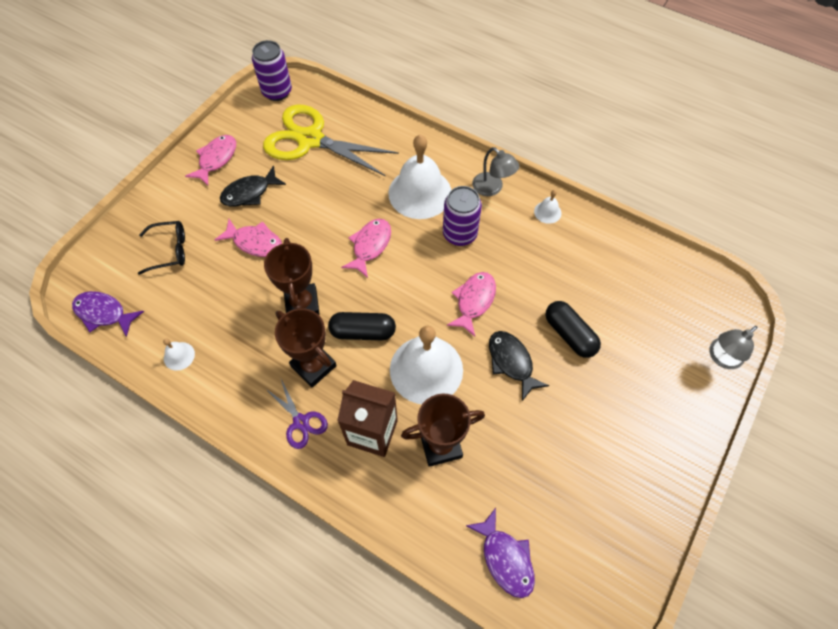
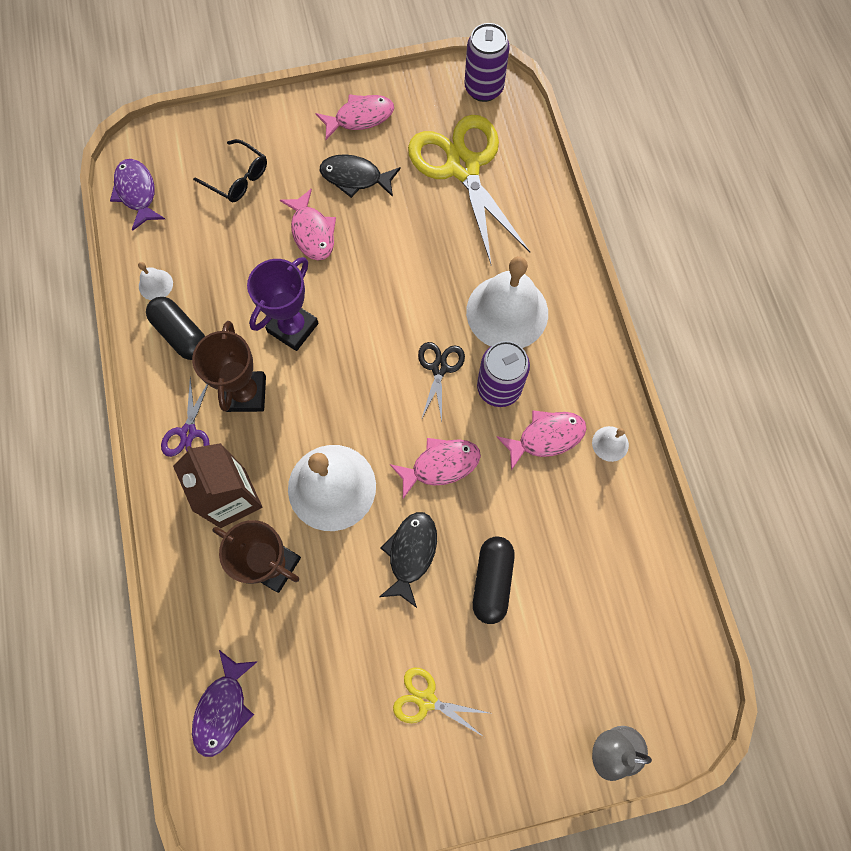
camera: 45 degrees right, 10 degrees up
(302, 304) = (293, 327): brown trophy -> purple trophy
(363, 332) = (315, 401): black capsule -> black capsule (181, 334)
(370, 246) = (405, 325): pink fish -> pink fish (546, 437)
(415, 252) = (439, 368): none -> black scissors
(492, 188) = (582, 369): grey lamp -> none
(608, 430) = (426, 700): none -> yellow scissors

